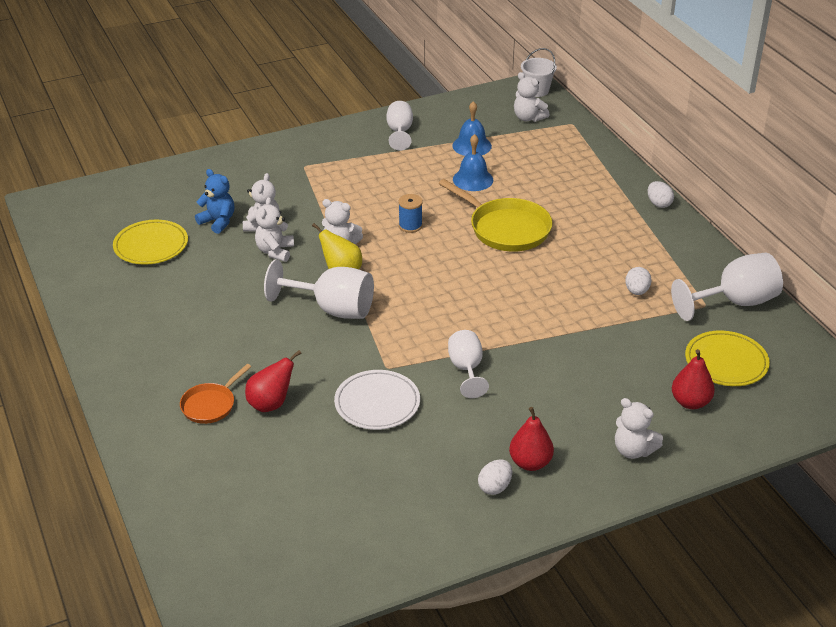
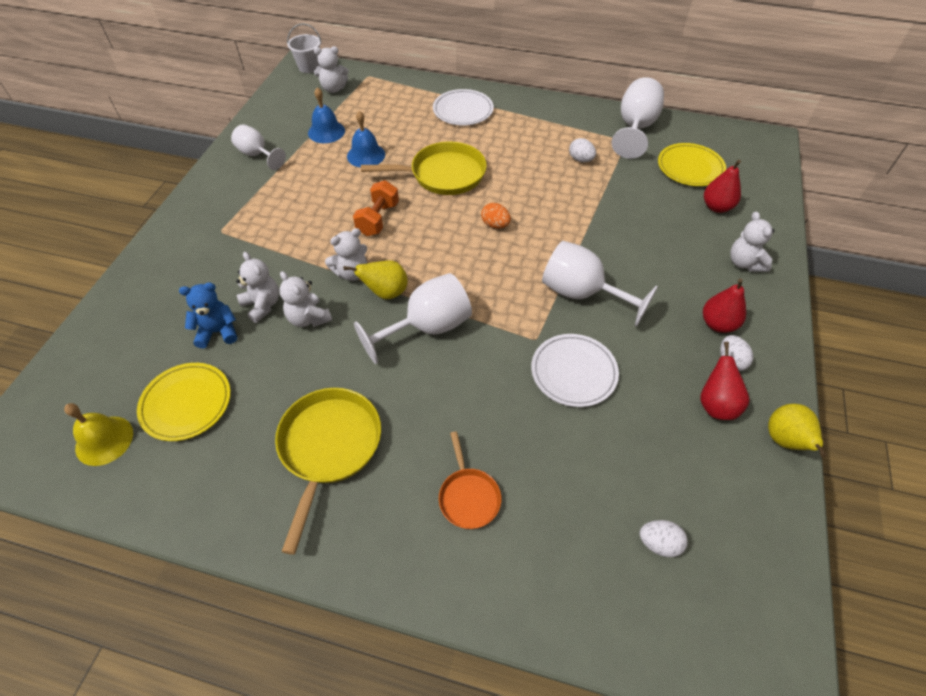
camera: 50 degrees left, 15 degrees up
(93, 233) = (104, 440): none -> yellow bell
(182, 323) = (329, 447): none -> yellow pan
(271, 404) = (509, 447): red pear -> red pear (716, 405)
(410, 226) = (378, 219): blue spool -> orange dumbbell
(442, 552) = (785, 441): none -> yellow pear
(466, 369) = (582, 294): white goblet -> white goblet, size x1.58
(484, 286) = (495, 225): none -> orange egg
(604, 195) = (463, 110): none -> white plate
(633, 450) = (744, 263): white teddy bear -> white teddy bear turned 90 degrees clockwise
(658, 204) = (501, 96): white egg -> white egg (659, 543)

